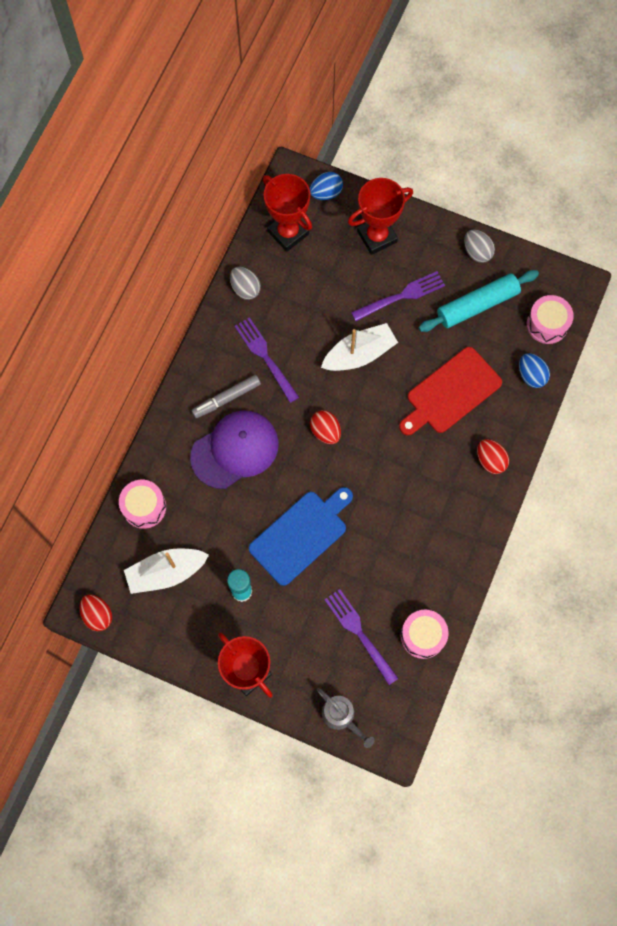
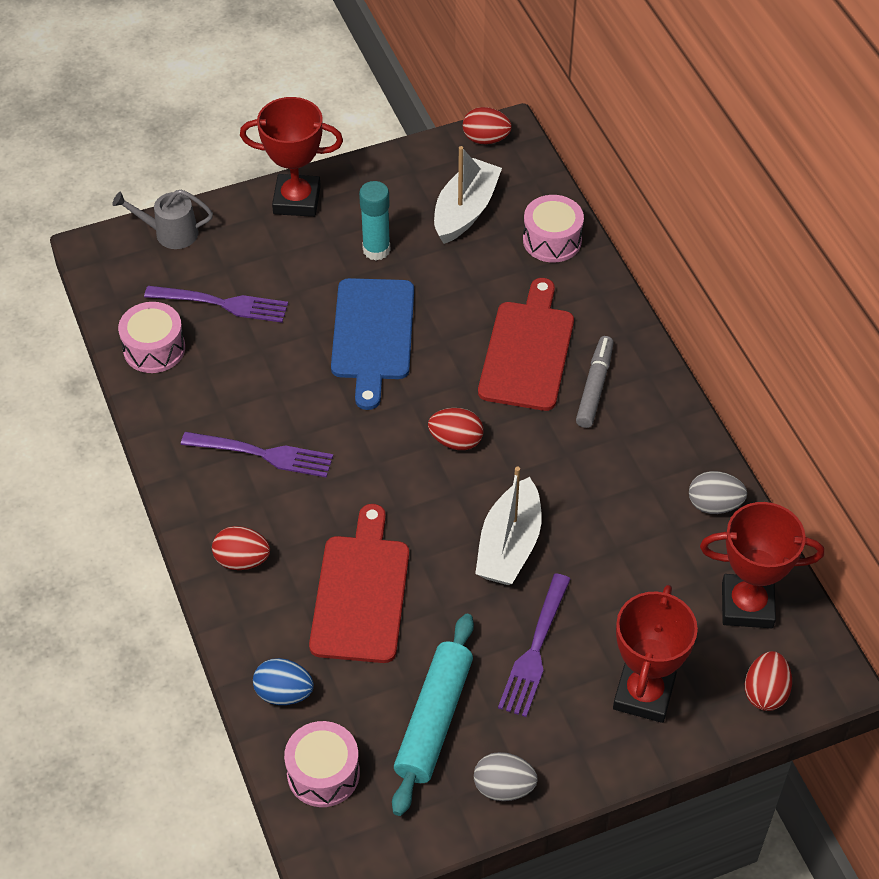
camera: 135 degrees right, 20 degrees down
(235, 450) = (527, 351): purple cap -> red cutting board
(265, 357) = (605, 457): purple fork -> purple fork (263, 454)
(326, 193) = (765, 692): blue egg -> red egg

